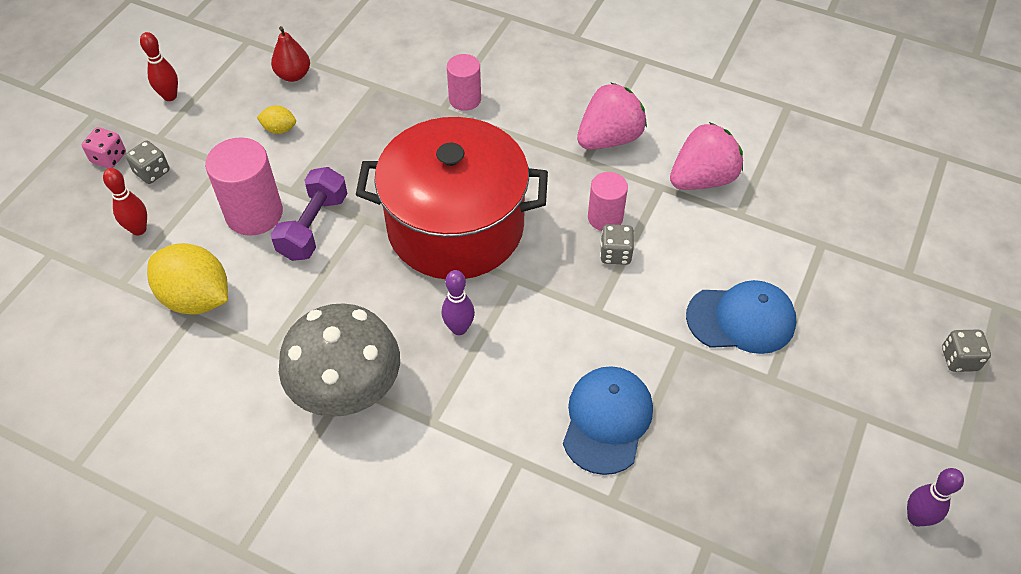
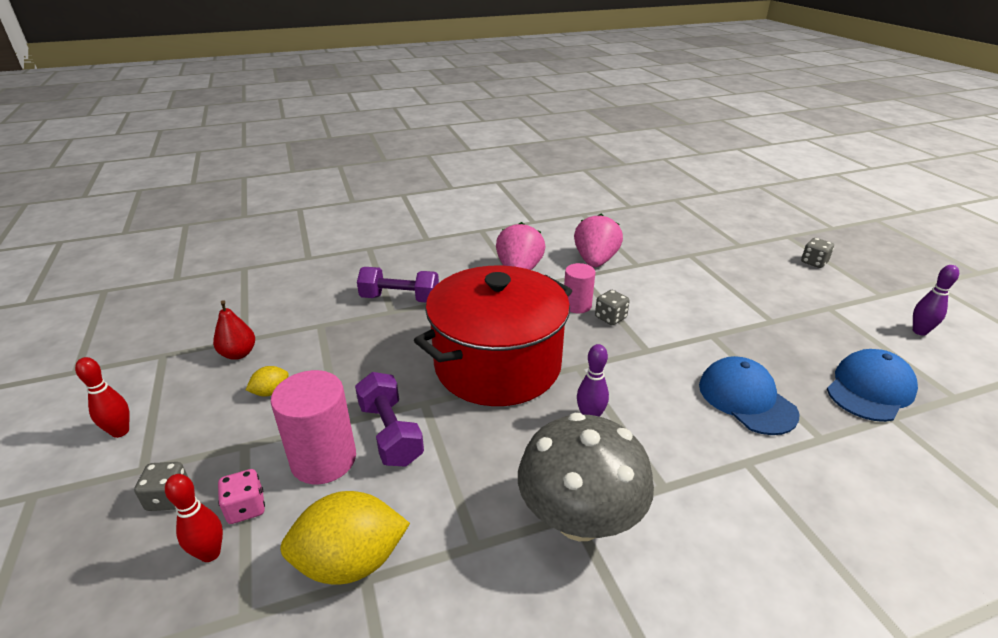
camera: 45 degrees left, 20 degrees down
(109, 158) = (97, 519): pink dice -> pink dice (246, 508)
(465, 99) = (400, 299): pink cylinder -> purple dumbbell
(741, 319) = (715, 305): blue cap -> blue cap (870, 389)

